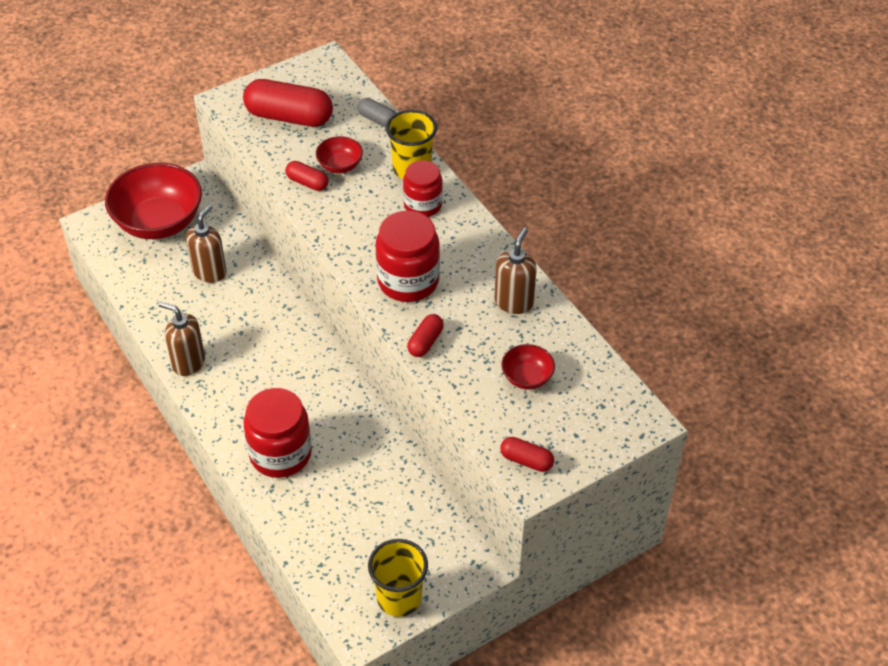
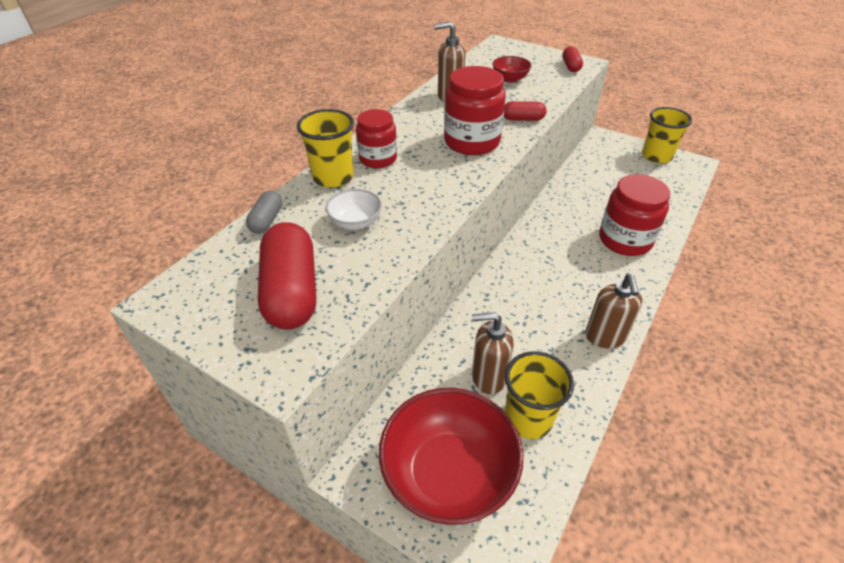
camera: 115 degrees left, 5 degrees down
(162, 278) = (528, 418): none -> yellow cup
(307, 183) = (396, 236): red capsule -> none
(340, 165) = (355, 222): red bowl -> white bowl

